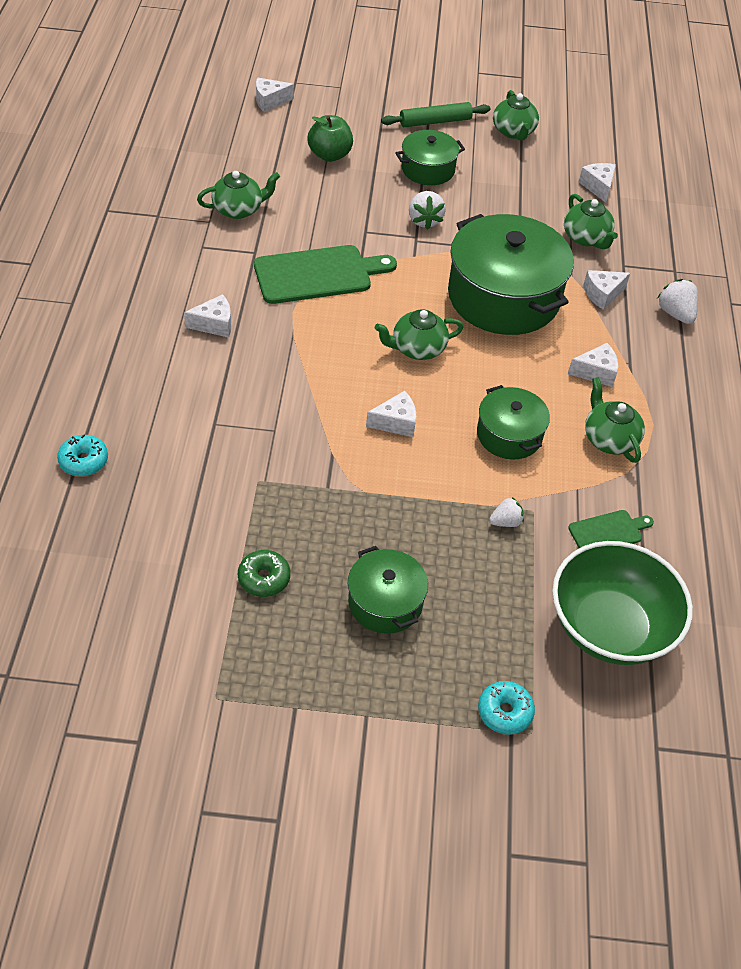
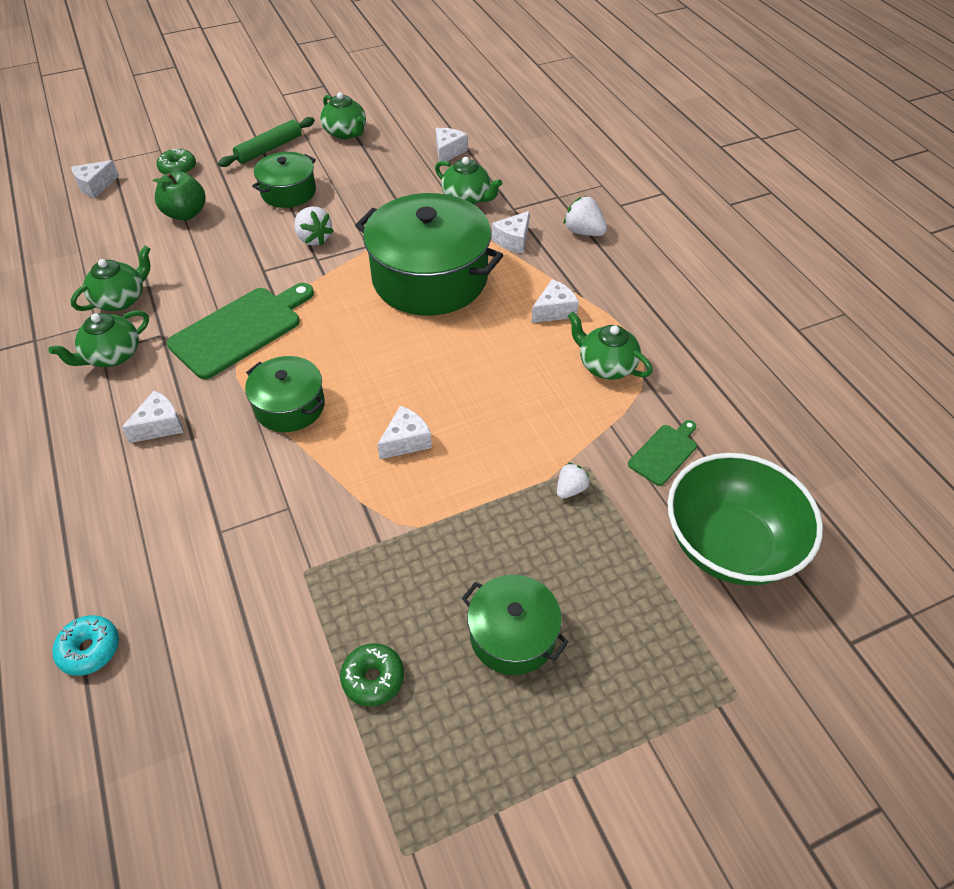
camera: 25 degrees left, 0 degrees up
(346, 111) = (178, 169): none -> green donut
(417, 348) = (381, 359): green teapot -> green teapot (112, 355)
(504, 712) = (699, 688): turquoise donut -> none
(509, 435) = (518, 403): green pot -> green pot (290, 406)
(598, 187) = (448, 152): white cheese -> white cheese turned 60 degrees clockwise

